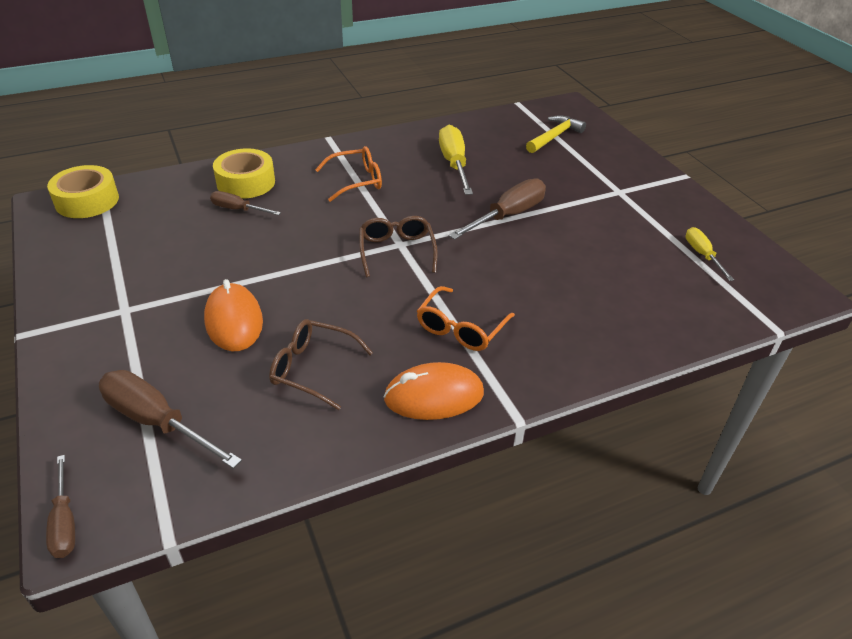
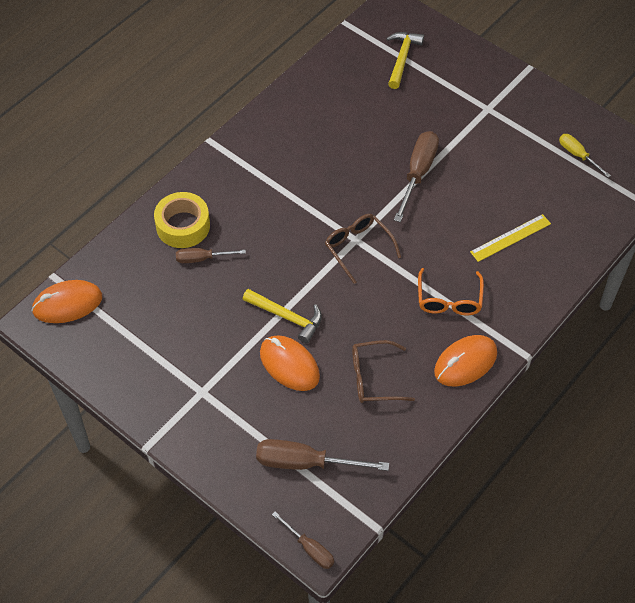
camera: 25 degrees left, 15 degrees up
(87, 201) = (67, 304): yellow tape -> orange mouse
(272, 280) = (287, 317): none -> yellow hammer
(356, 181) = (273, 184): orange glasses -> none
(454, 164) = (339, 130): yellow screwdriver -> none
(575, 298) = (510, 238): none -> yellow ruler

